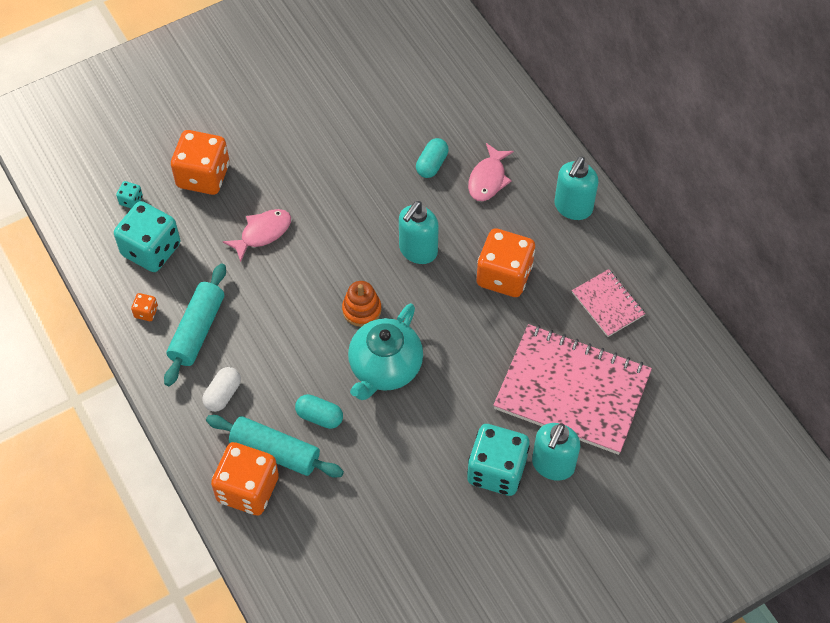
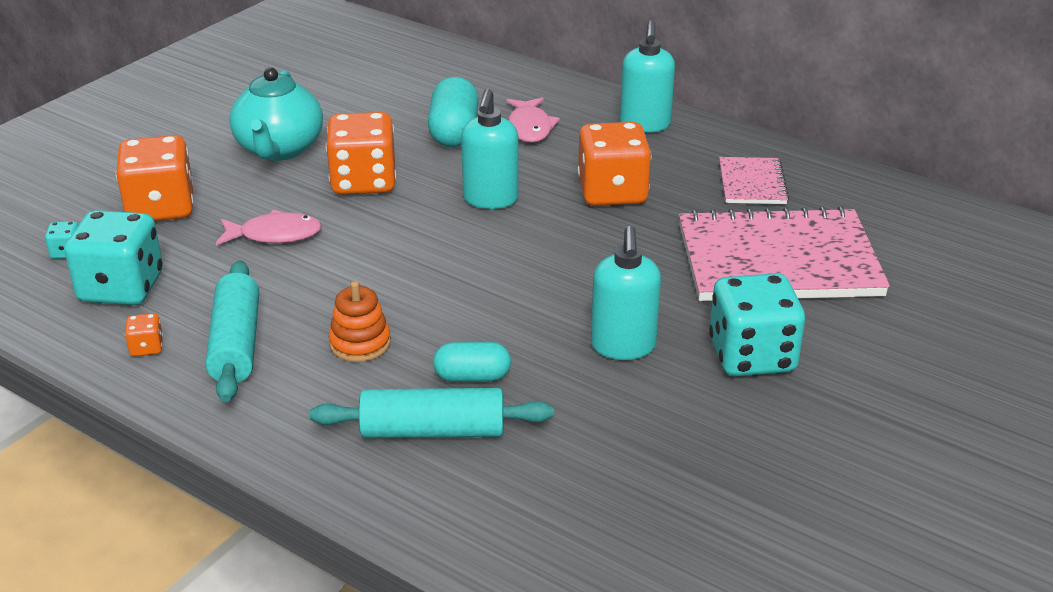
camera: 25 degrees left, 25 degrees down
(223, 394) = (314, 396): white capsule -> none
(248, 489) = (418, 484): orange dice -> orange dice (363, 182)
(262, 233) = (275, 235): pink fish -> pink fish turned 60 degrees clockwise
(362, 310) = (456, 265): orange stacking toy -> orange stacking toy (360, 343)
(385, 368) = (527, 307): turquoise teapot -> turquoise teapot (279, 149)
(432, 164) = (454, 132): turquoise capsule -> turquoise capsule, size x1.59
(552, 465) = (817, 330): turquoise soap dispenser -> turquoise soap dispenser (623, 347)
(608, 304) = (752, 183): pink notebook -> pink notebook turned 60 degrees clockwise

